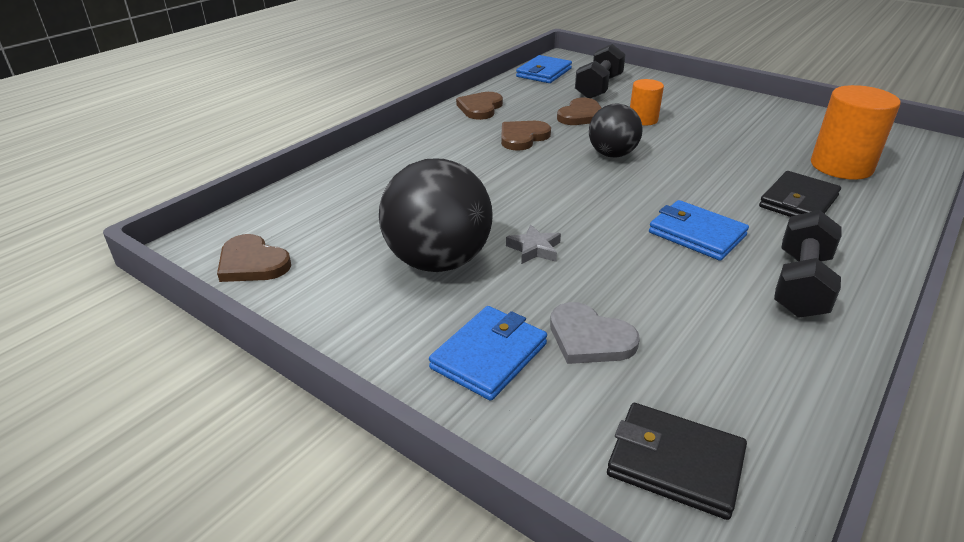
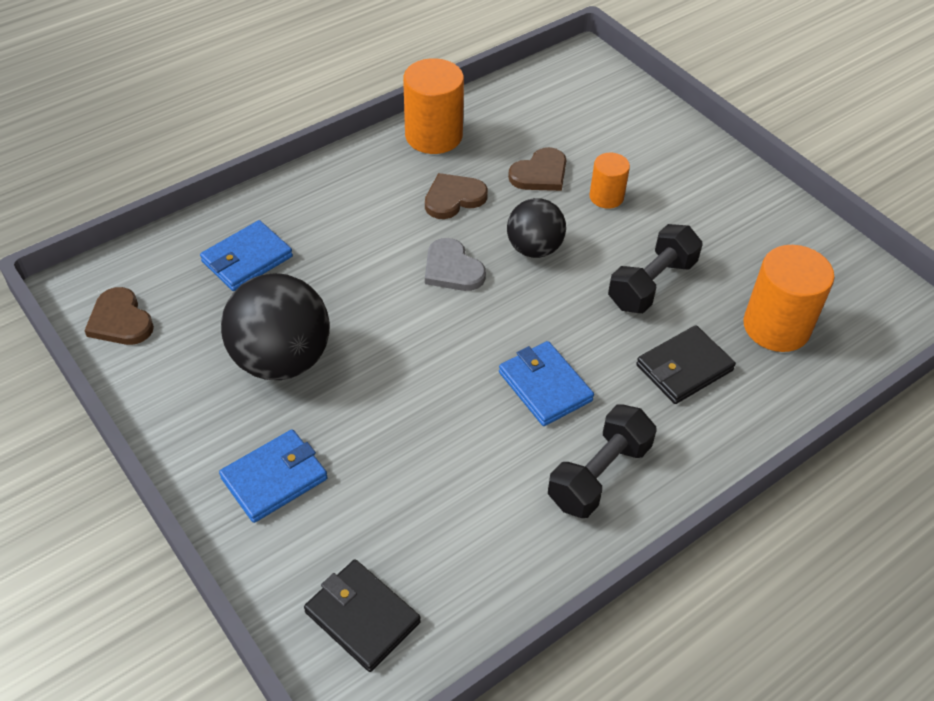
camera: 15 degrees right, 15 degrees up
(480, 108) = (433, 135): brown heart -> orange cylinder
(534, 249) = (377, 366): grey star -> none
(544, 73) = (543, 82): blue wallet -> blue wallet (247, 259)
(589, 338) = (367, 483): grey heart -> grey heart (452, 269)
(598, 87) = (592, 125): black dumbbell -> black dumbbell (651, 284)

